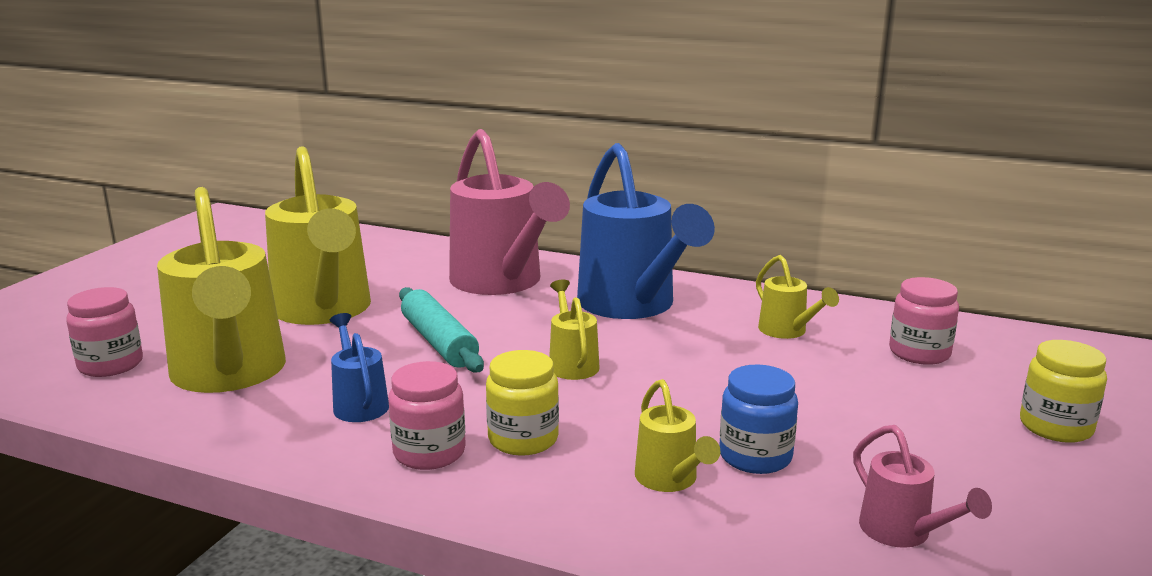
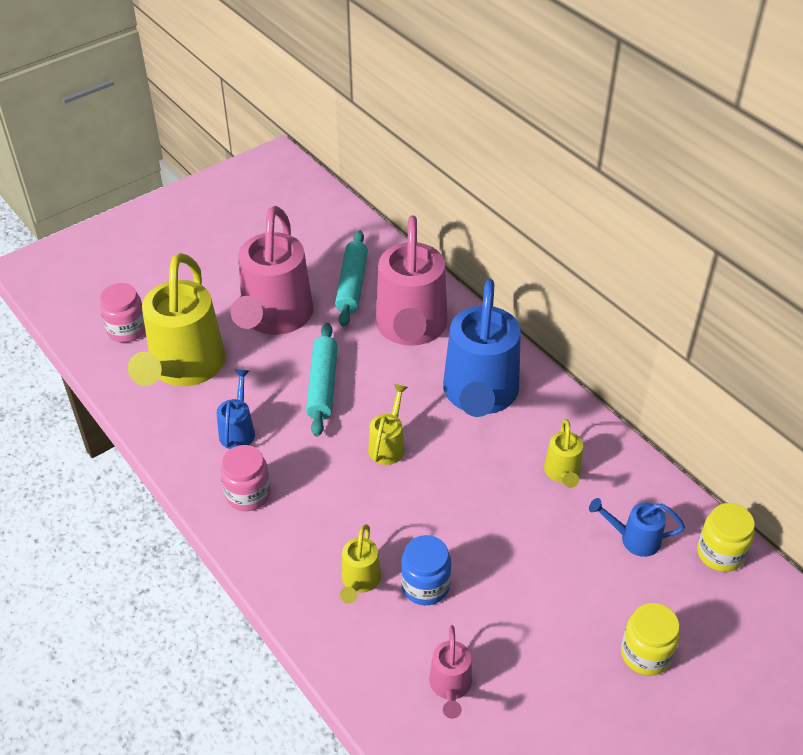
camera: 30 degrees right, 25 degrees up
(324, 310) = (275, 318): yellow watering can -> pink watering can
(399, 270) = (352, 285): none -> turquoise rolling pin
(523, 439) = (306, 506): yellow jar -> yellow jar (720, 553)
(919, 353) = (634, 539): pink jar -> blue watering can

